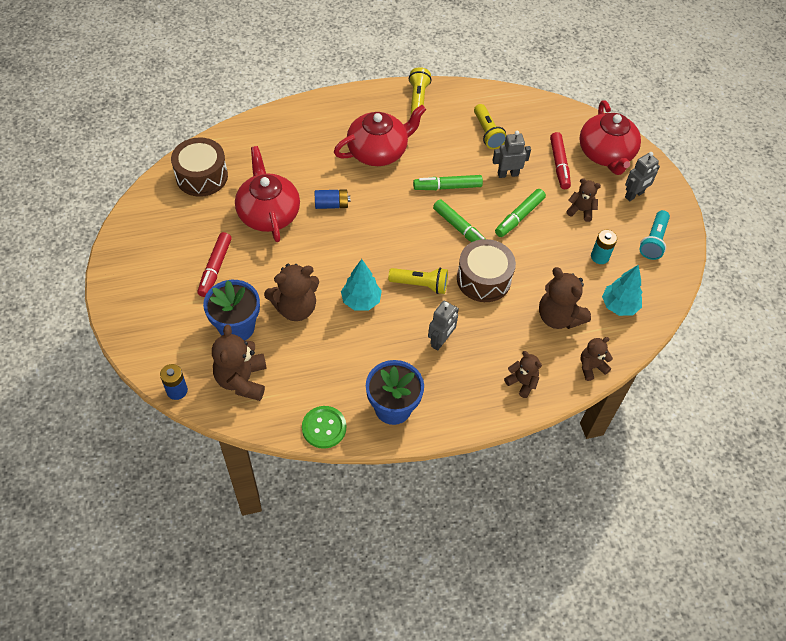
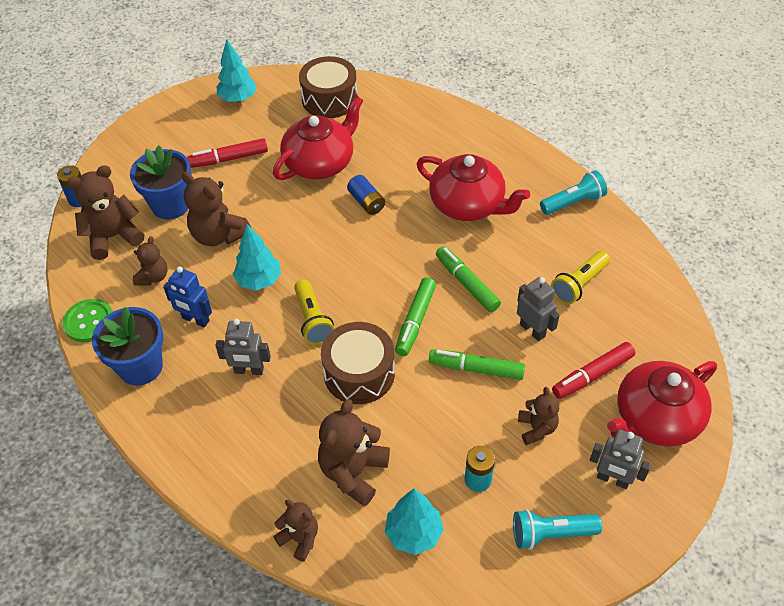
camera: 65 degrees right, 5 degrees down
(147, 233) = (238, 98): none -> turquoise tree
(371, 355) = (195, 320): none -> blue robot
(418, 98) = (573, 202): yellow flashlight -> turquoise flashlight
(522, 382) = (236, 472): brown teddy bear -> brown teddy bear (153, 277)

